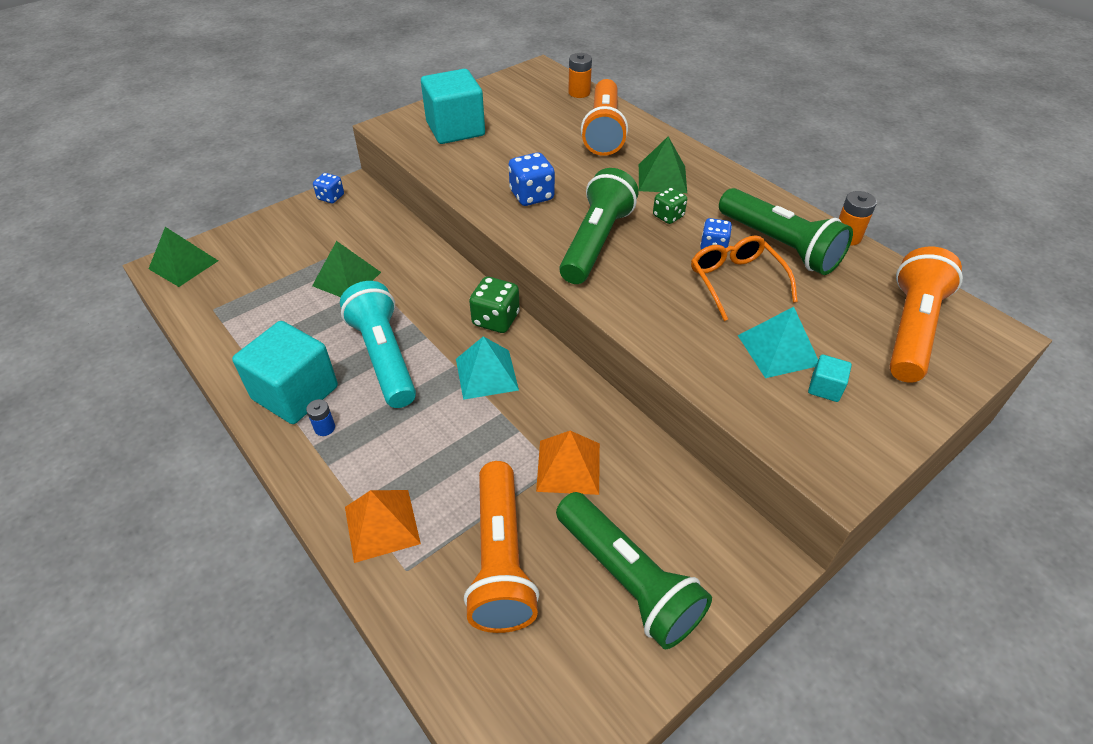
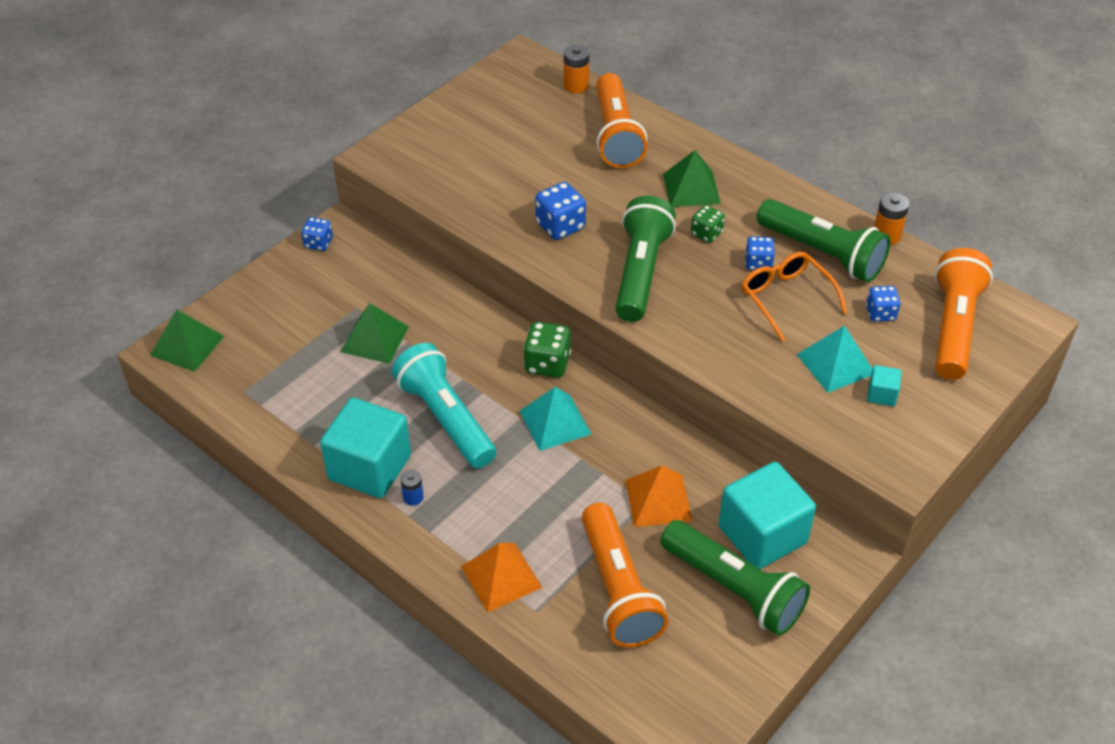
camera: 10 degrees left, 0 degrees up
(455, 129) = (451, 151): turquoise cube -> turquoise cube (762, 535)
(833, 307) = (880, 313): none -> blue dice

